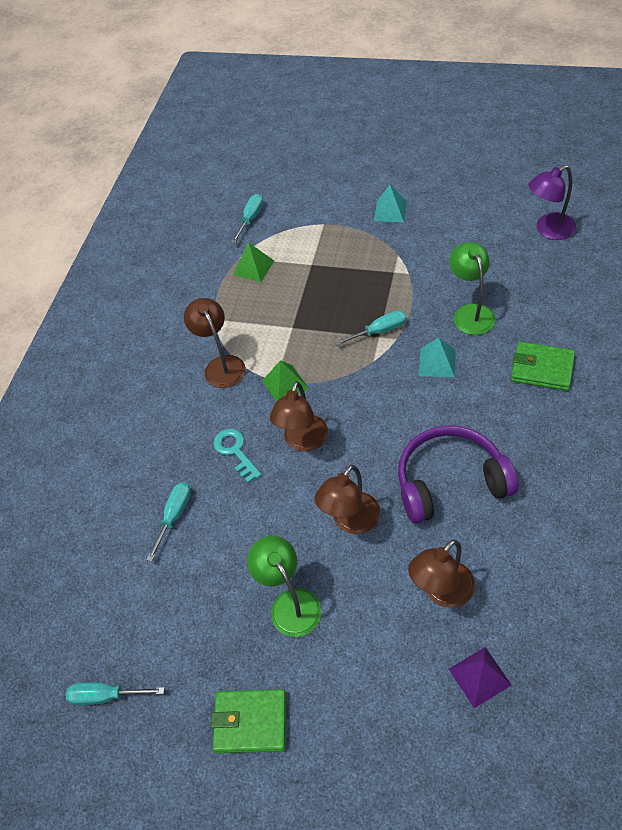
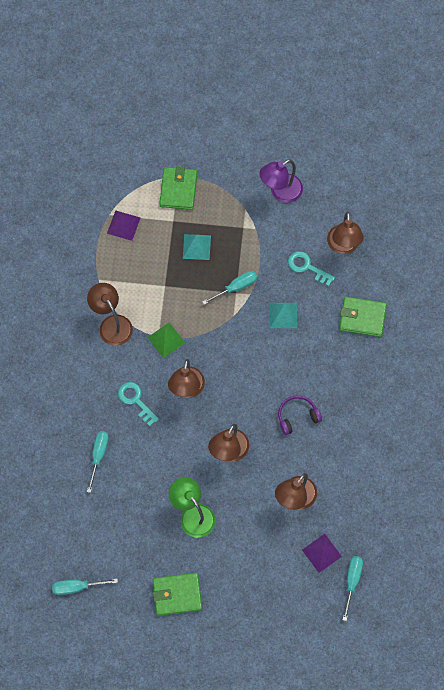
camera: 15 degrees left, 15 degrees up
(250, 219) = (112, 171): turquoise screwdriver -> turquoise screwdriver (352, 582)
(253, 267) = (123, 225): green pyramid -> purple pyramid
(321, 236) = (178, 190): none -> green wallet
(390, 211) = (235, 161): turquoise pyramid -> turquoise pyramid (196, 247)
(450, 482) = (297, 416): purple headphones -> purple headphones, size x0.52
(470, 312) = (307, 267): green lamp -> turquoise key
(517, 292) = (343, 246): none -> brown lamp
(548, 230) = (368, 181): purple lamp -> purple lamp (280, 192)

